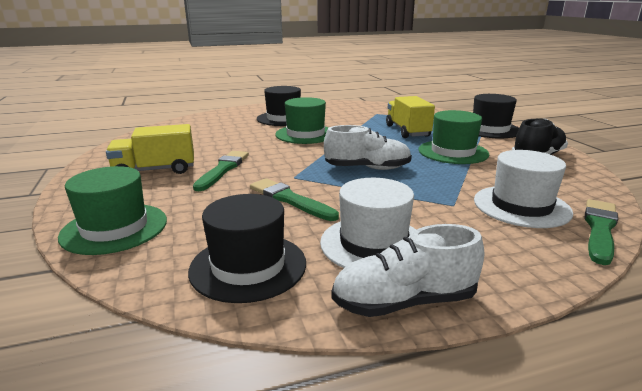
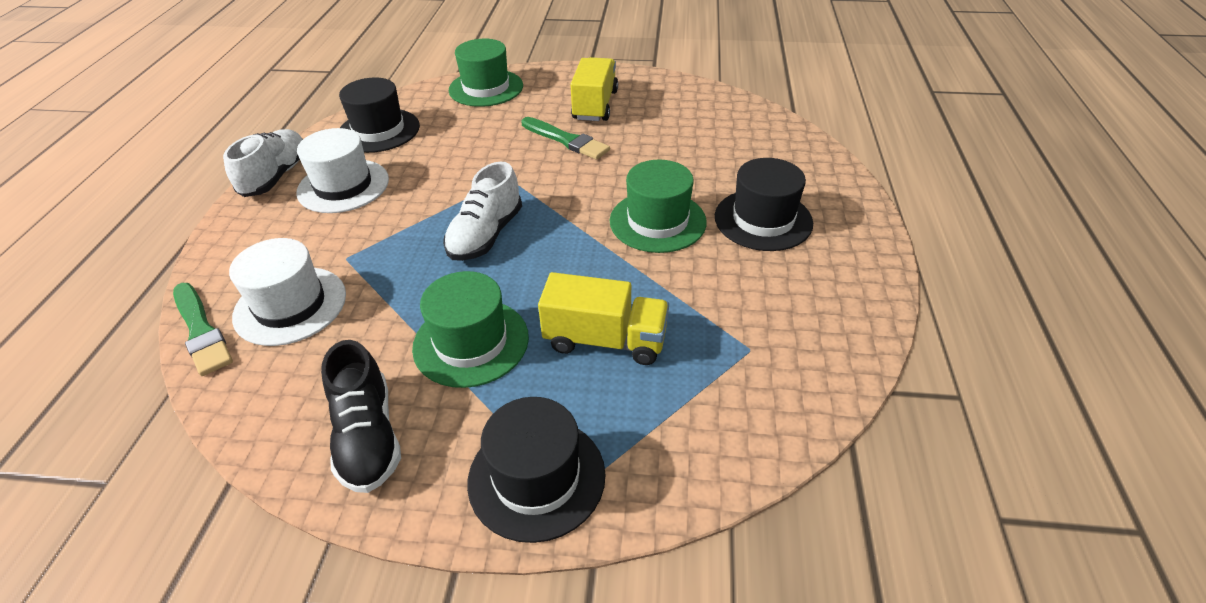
camera: 115 degrees right, 20 degrees up
(290, 200) = (457, 165): green brush -> none

